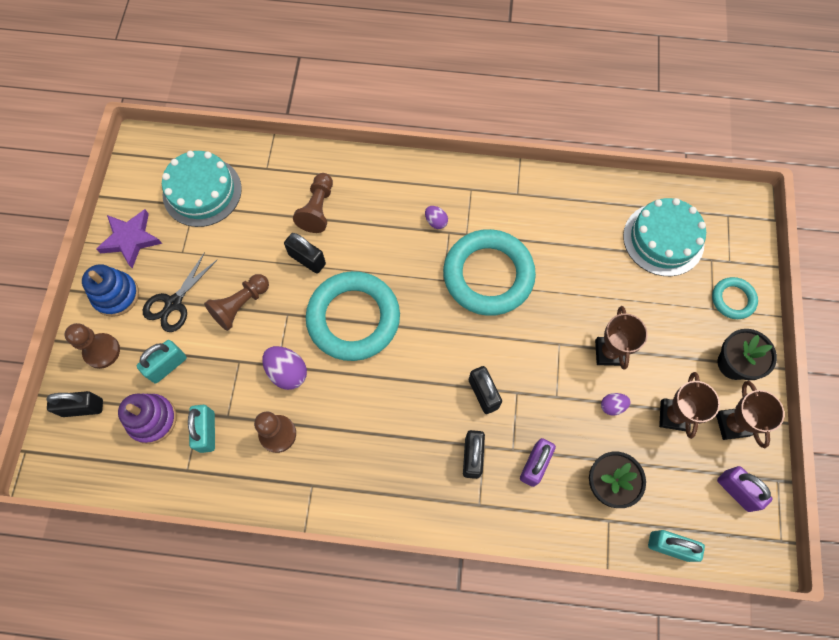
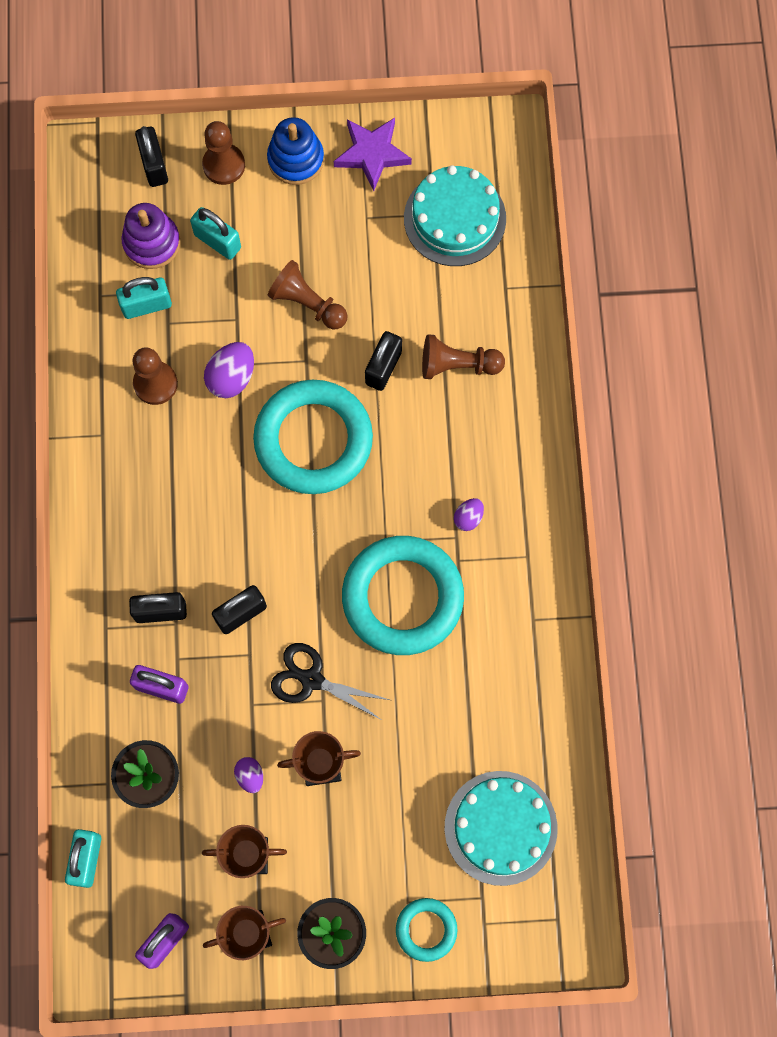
camera: 80 degrees right, 5 degrees up
(174, 303) = (297, 227): black scissors -> black scissors (312, 680)

